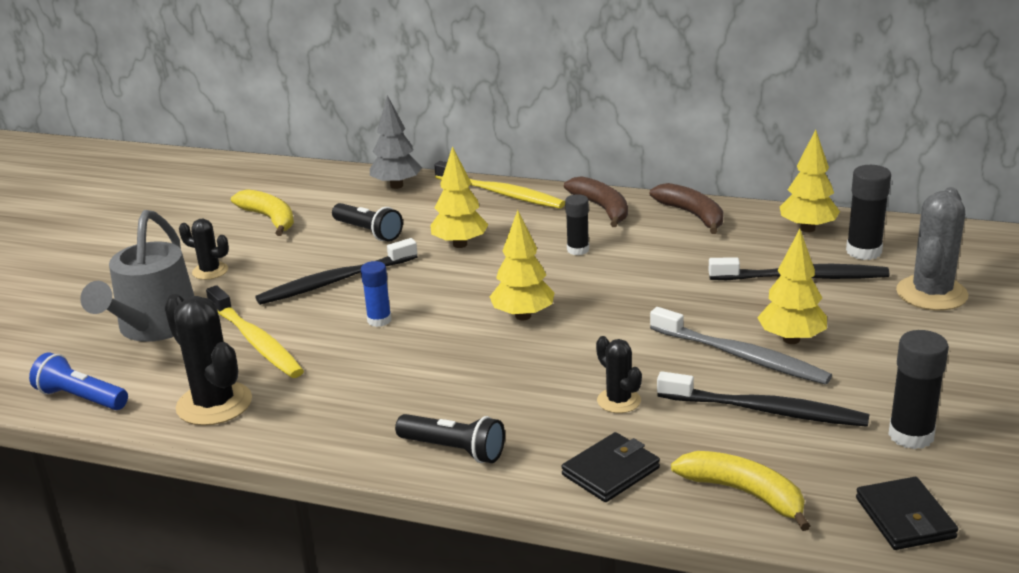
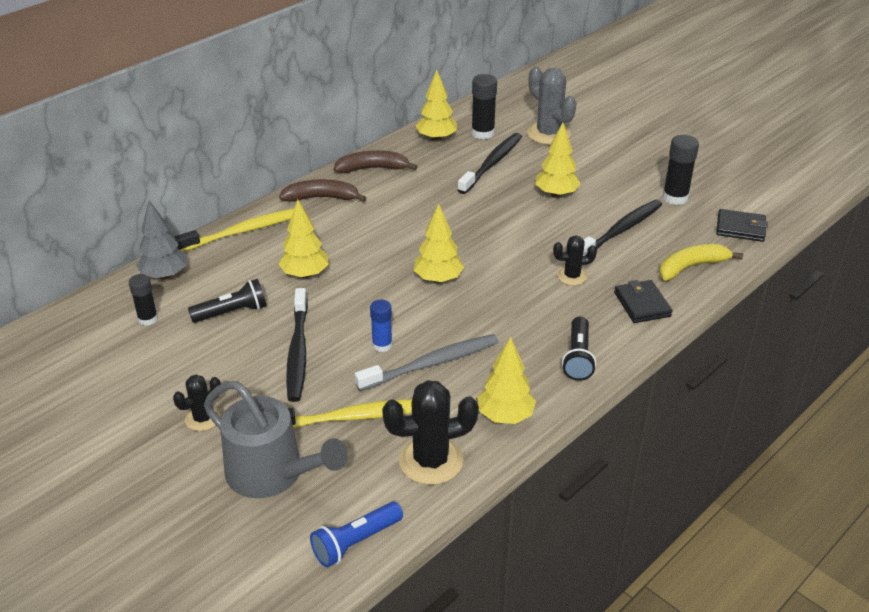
camera: 65 degrees left, 10 degrees up
(270, 219) = (140, 360): yellow banana -> none
(312, 429) = (505, 416): none -> yellow tree
(454, 450) = (578, 358): black flashlight -> black flashlight turned 135 degrees clockwise
(578, 250) = (370, 228): black glue stick -> black glue stick (148, 319)
(741, 356) = (559, 217): grey toothbrush -> grey toothbrush (431, 364)

